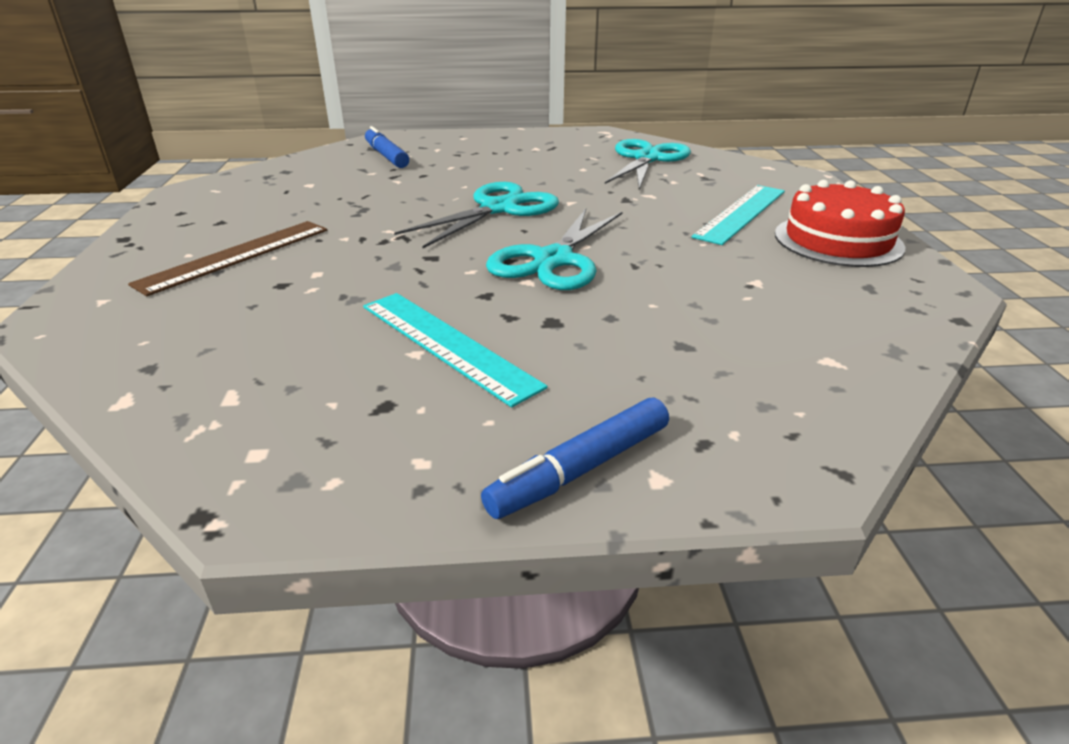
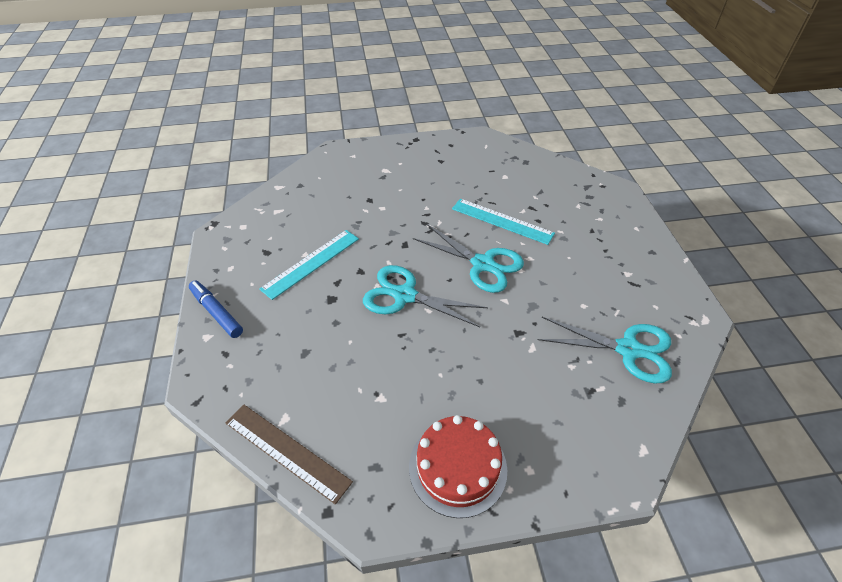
camera: 85 degrees right, 15 degrees up
(236, 256) = (399, 177): brown ruler -> brown ruler (287, 451)
(386, 156) = (572, 197): blue marker -> none
(741, 213) = (505, 406): turquoise ruler -> turquoise ruler (502, 221)

